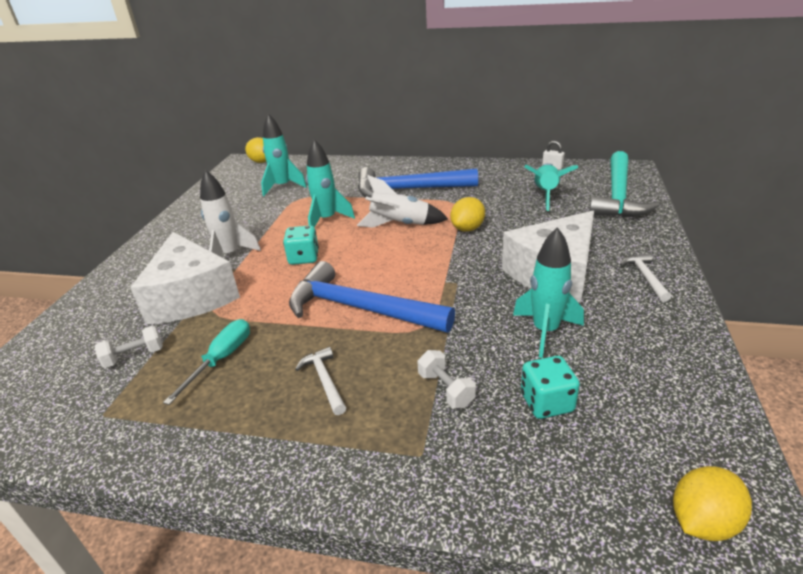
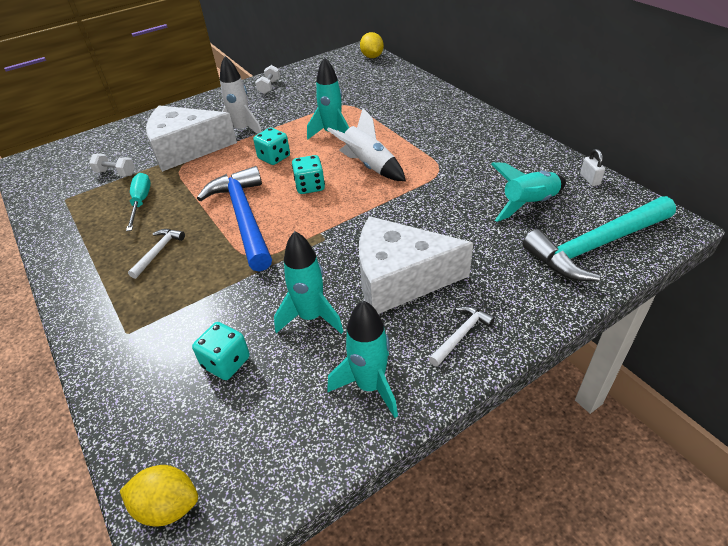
camera: 45 degrees right, 10 degrees up
(191, 296) = (186, 149): white cheese -> white cheese turned 60 degrees clockwise
(221, 359) = (141, 202): turquoise screwdriver -> turquoise screwdriver turned 75 degrees counterclockwise
(283, 187) = (351, 88): turquoise rocket -> turquoise rocket (370, 386)
(377, 259) = (310, 186): none -> turquoise dice
(408, 189) = (427, 136): blue hammer -> none
(446, 389) = (196, 307): white dumbbell -> white dumbbell (269, 87)
(467, 228) = (408, 199): yellow lemon -> none

